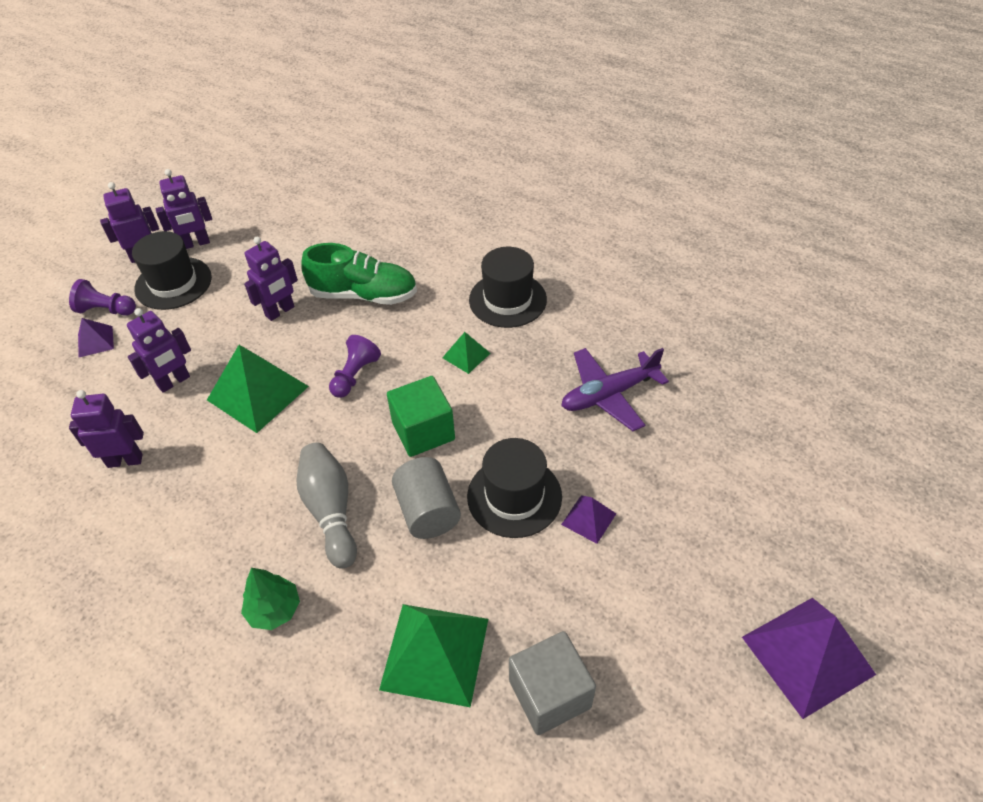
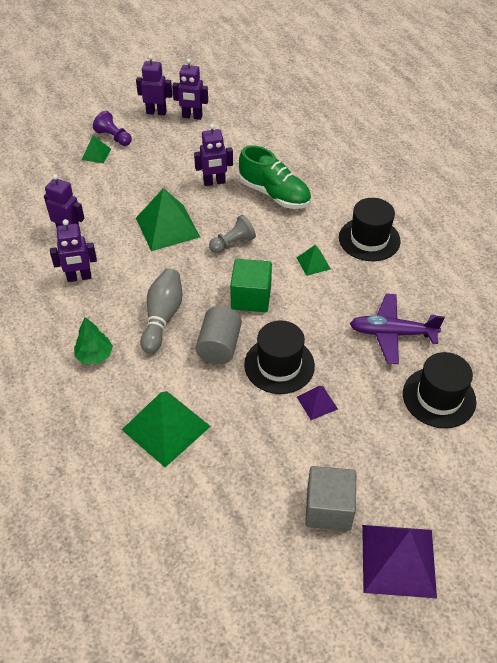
camera: 30 degrees right, 0 degrees up
(95, 341) = (96, 154): purple pyramid -> green pyramid
(173, 283) = (162, 137): black hat -> black hat (439, 397)
(174, 382) = (124, 198): purple robot -> purple robot (79, 277)
(355, 375) = (233, 243): purple pawn -> grey pawn
(549, 694) = (215, 487): grey cube -> grey cube (328, 508)

